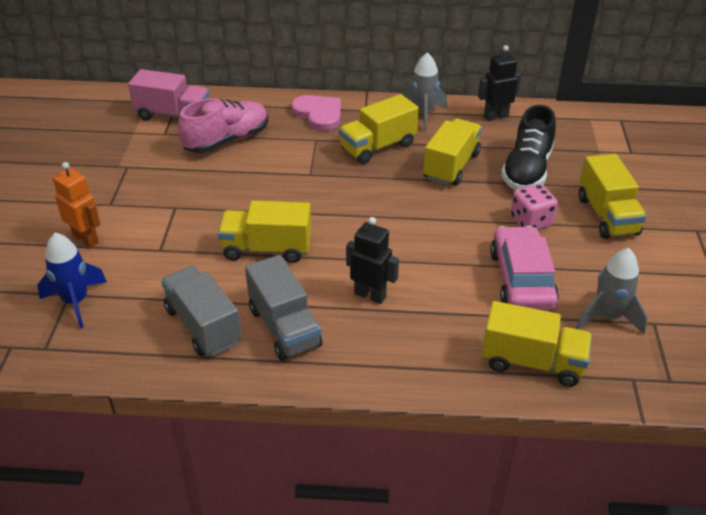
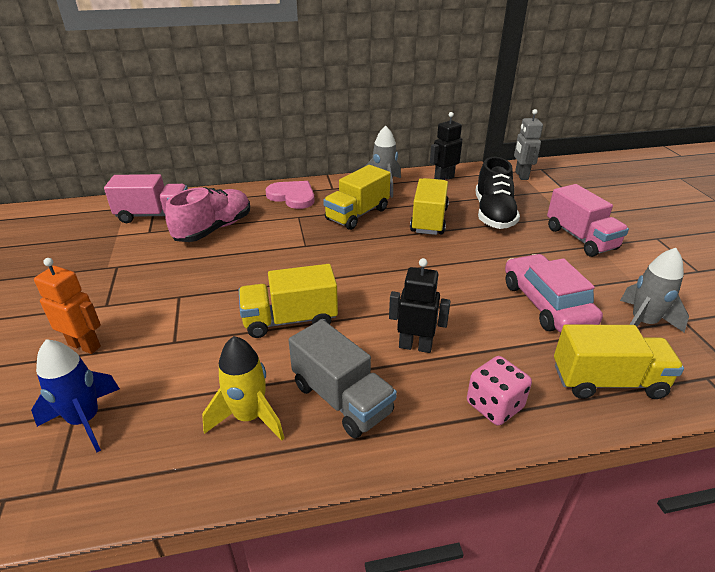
camera: 15 degrees left, 5 degrees down
(203, 326) = (249, 417): grey truck -> yellow rocket
(530, 221) = (522, 253): pink dice -> pink dice (494, 405)
(590, 126) = (521, 175): none -> grey robot
(607, 216) = (580, 238): yellow truck -> pink truck

